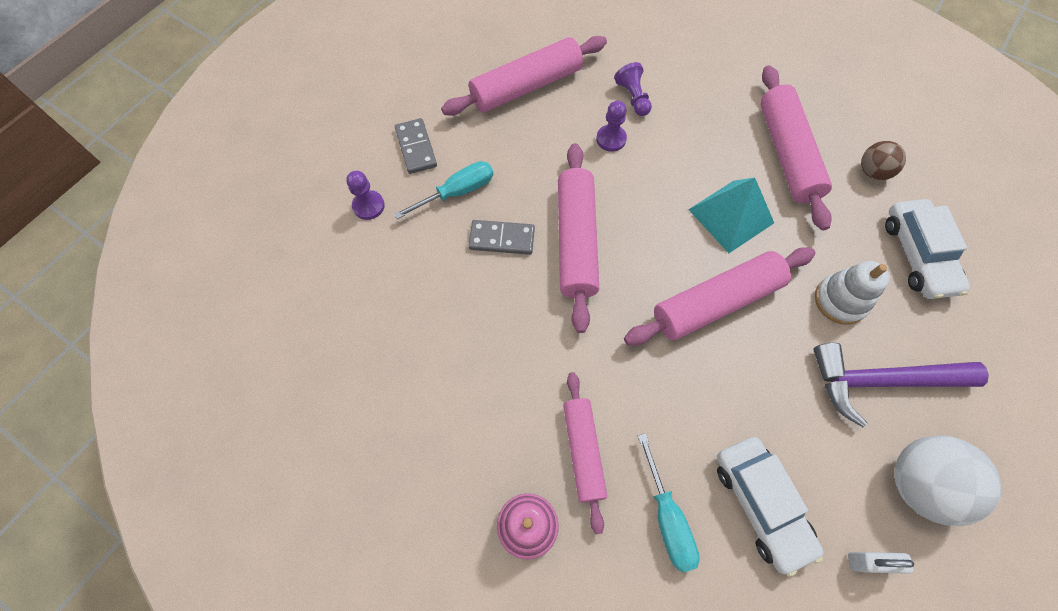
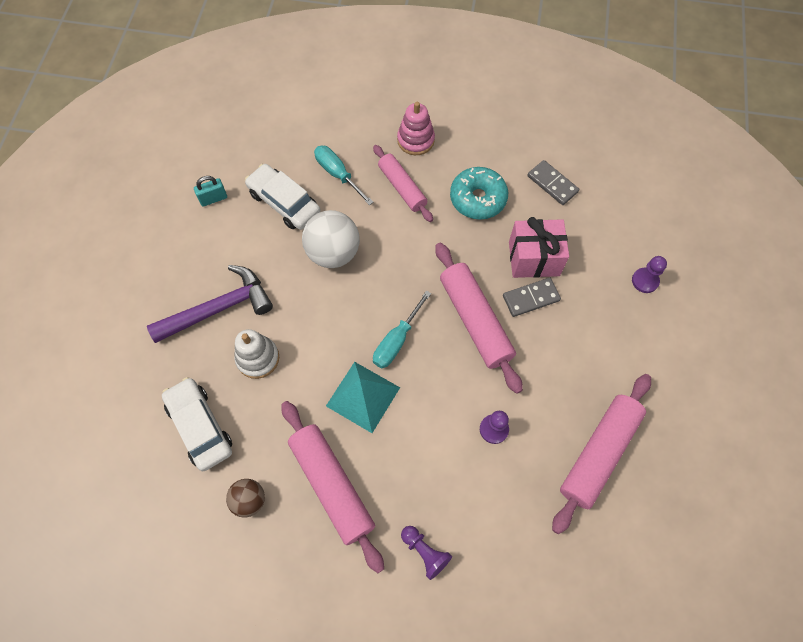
camera: 155 degrees right, 0 degrees up
(416, 148) = (647, 346): grey domino -> grey domino (552, 184)
(457, 192) = (588, 321): turquoise screwdriver -> turquoise screwdriver (397, 340)
(470, 280) = (534, 258): none -> pink gift
(491, 387) = (478, 199): none -> turquoise donut
(633, 97) = (496, 487): purple pawn -> purple pawn (425, 552)
(716, 302) = (351, 317): pink rolling pin -> none
(869, 561) = (213, 199): white padlock -> turquoise padlock
(918, 484) = (187, 252): white ball -> white ball (333, 253)

